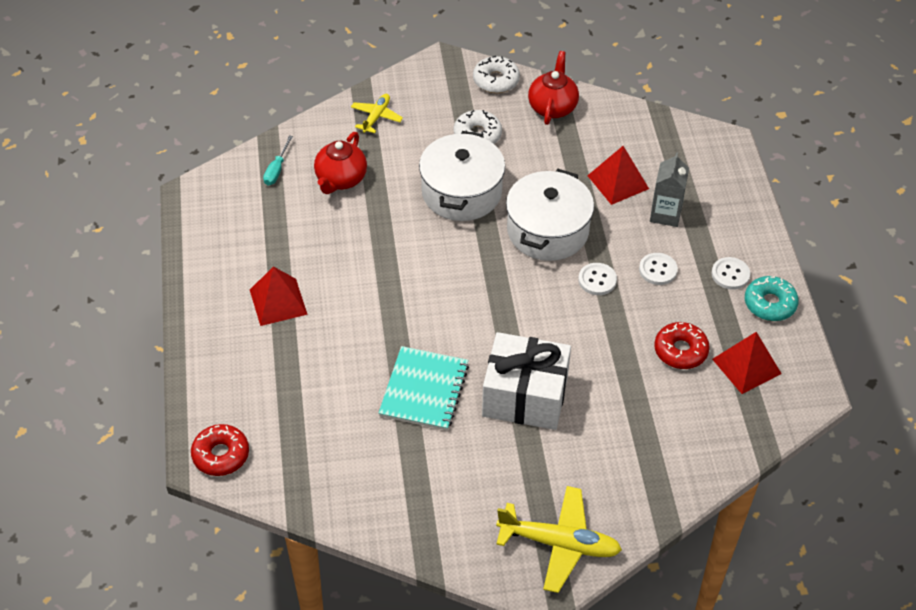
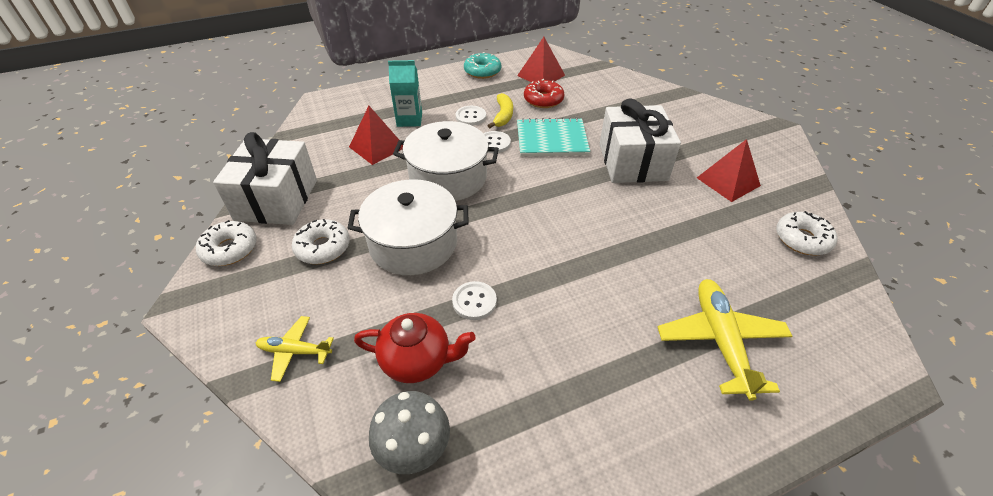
camera: 105 degrees left, 5 degrees down
(221, 455) = (865, 358): red donut -> none
(276, 170) = (414, 449): turquoise screwdriver -> grey mushroom
(278, 302) = (638, 369): red pyramid -> red pyramid (728, 181)
(356, 491) = (802, 239): none -> white donut
(424, 390) = (668, 219): turquoise notebook -> turquoise notebook (551, 139)
(552, 107) = (276, 199): red teapot -> white gift
(559, 544) = (740, 128): yellow plane -> yellow plane (720, 341)
(652, 301) = (503, 116): none -> yellow banana
(665, 214) = (409, 120): grey carton -> turquoise carton
(730, 274) = (462, 87): white button -> white button (474, 301)

